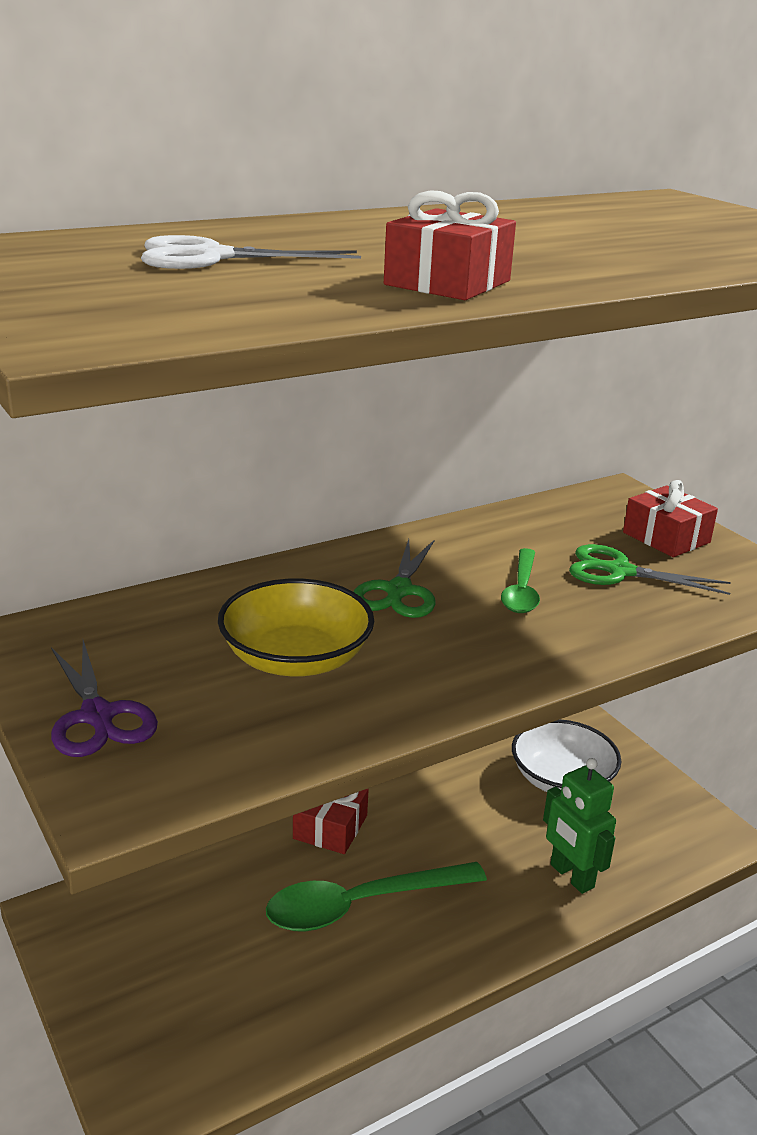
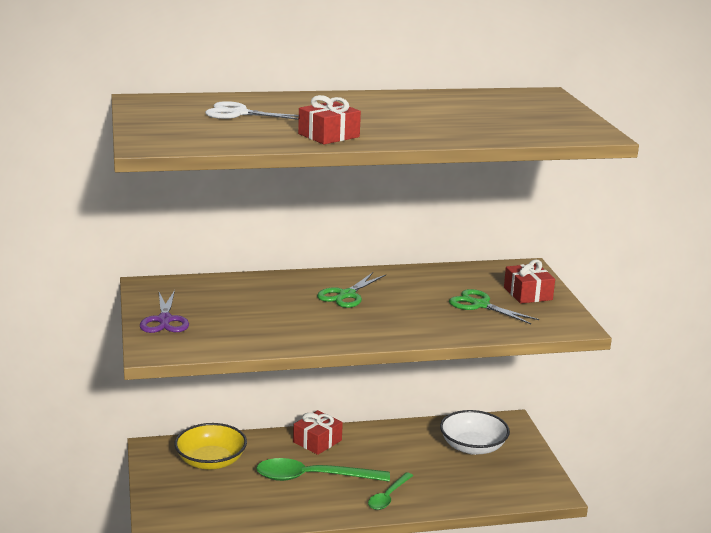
camera: 20 degrees right, 5 degrees down
(296, 658) = (270, 314): yellow bowl -> yellow bowl (211, 461)
(521, 590) = (414, 305): green spoon -> green spoon (388, 497)
(571, 876) = (443, 491): green robot -> none

